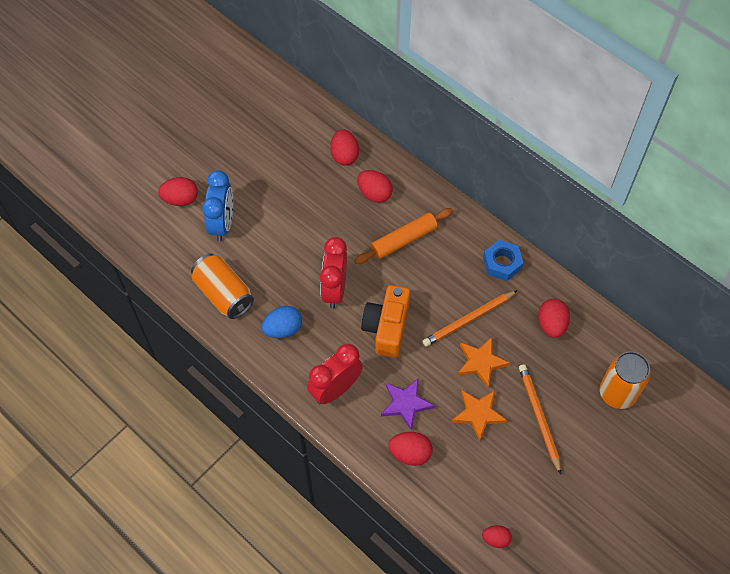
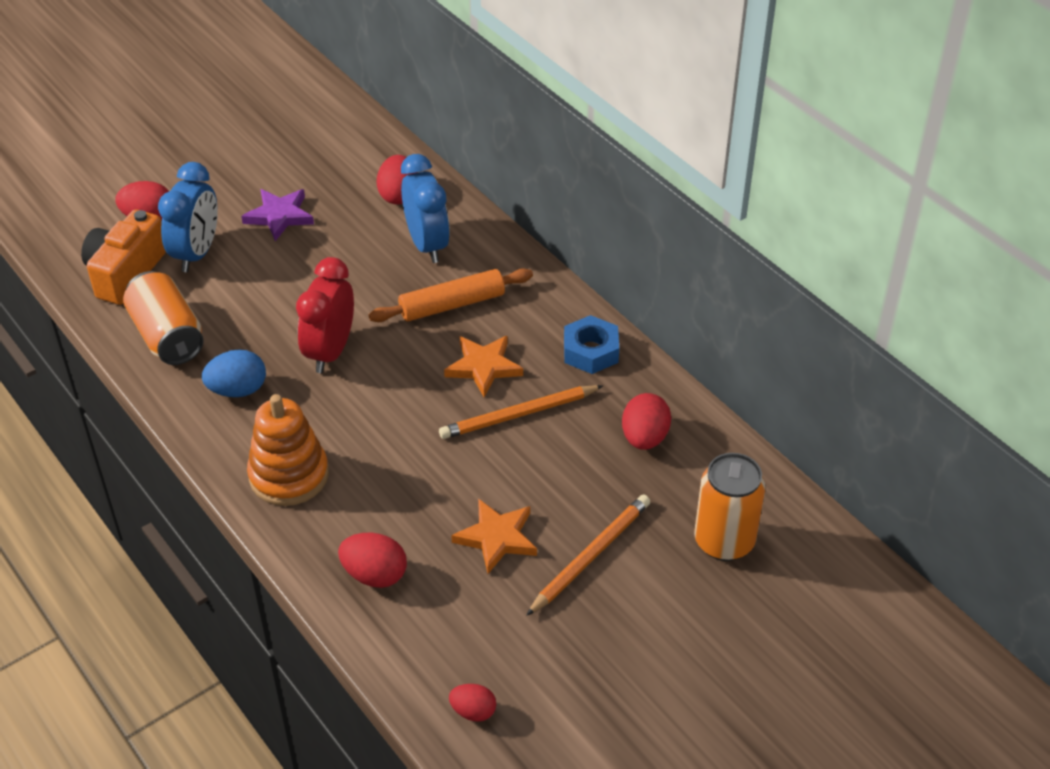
camera: 10 degrees right, 15 degrees down
(335, 389) = (289, 475): red clock -> orange stacking toy
(374, 194) = (427, 245): red egg -> blue clock
(387, 327) = (392, 408): orange camera -> orange camera (125, 272)
(406, 404) = (389, 509): purple star -> purple star (279, 216)
(481, 362) = (521, 472): orange star -> orange star (483, 367)
(538, 417) = (590, 556): orange pencil -> orange pencil turned 45 degrees clockwise

